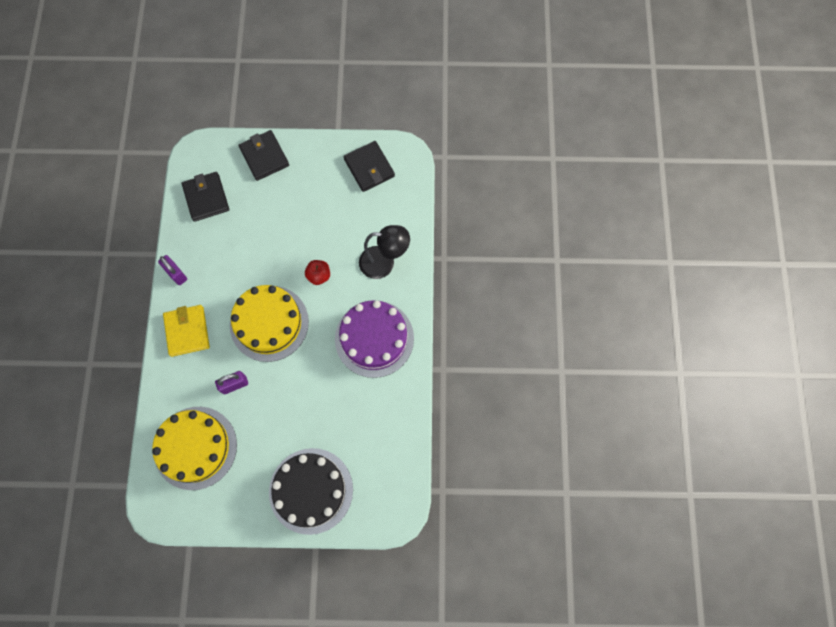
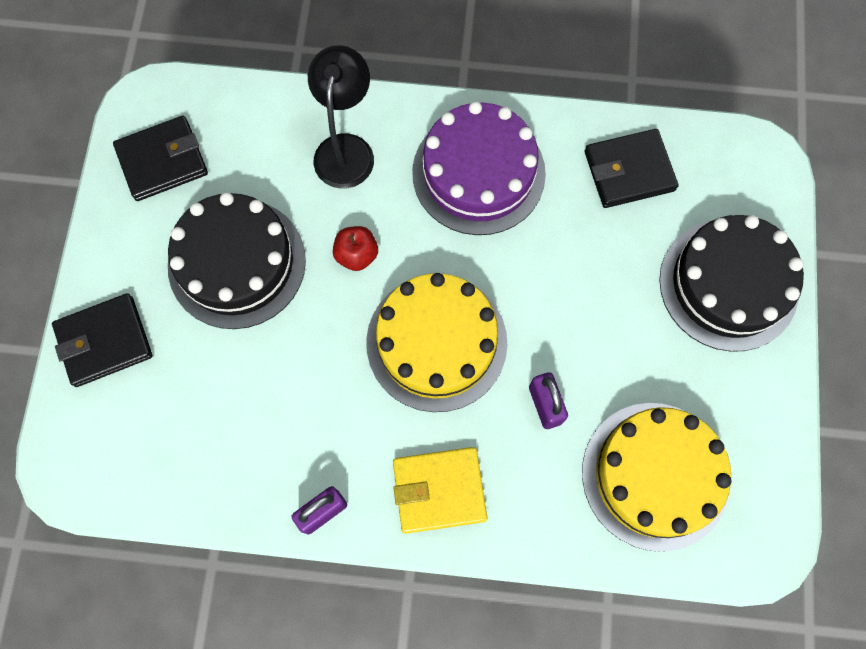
camera: 85 degrees left, 0 degrees up
(206, 198) = (171, 453): black wallet -> black wallet (629, 171)
(311, 214) = (237, 263): none -> black cake

